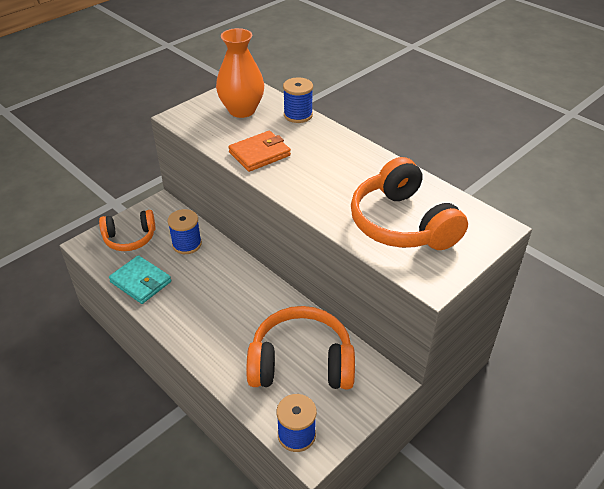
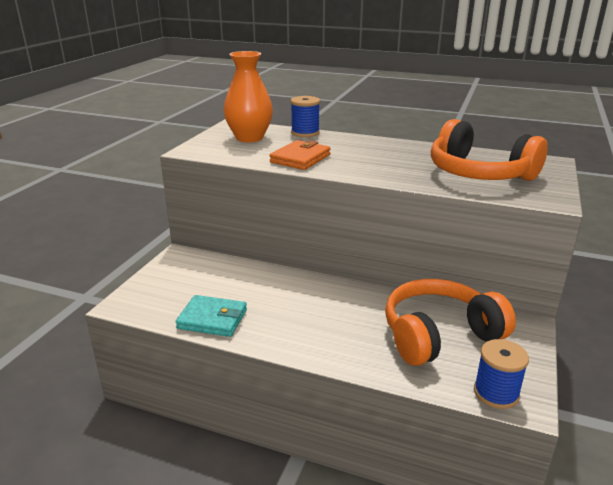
camera: 25 degrees left, 15 degrees down
(130, 238) = (168, 287): orange headphones -> none
(187, 244) = (236, 277): blue spool -> none

